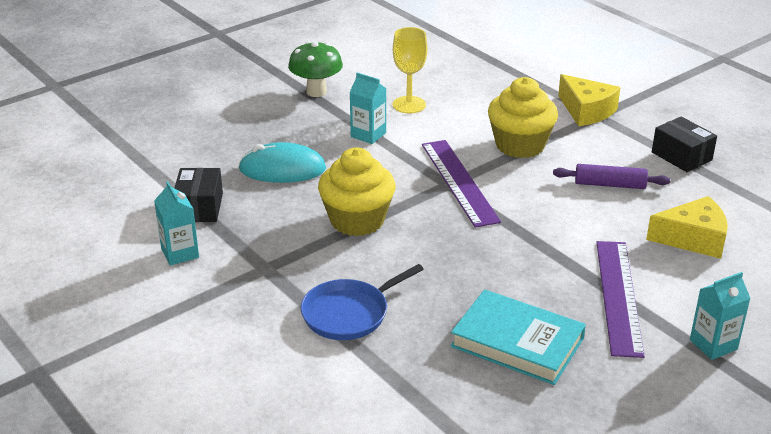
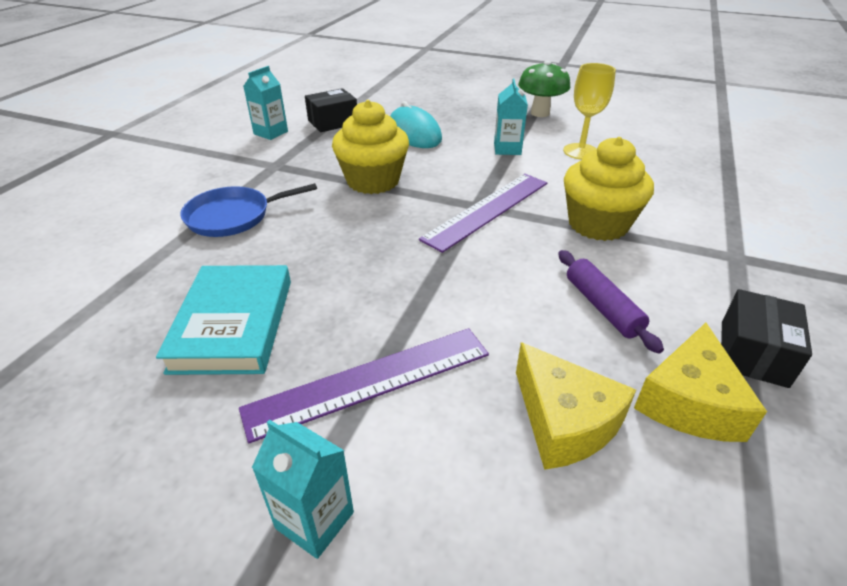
camera: 60 degrees right, 5 degrees up
(349, 313) = (233, 216): blue pan -> blue pan turned 45 degrees counterclockwise
(586, 111) = (732, 246): yellow cheese -> yellow cheese (689, 402)

